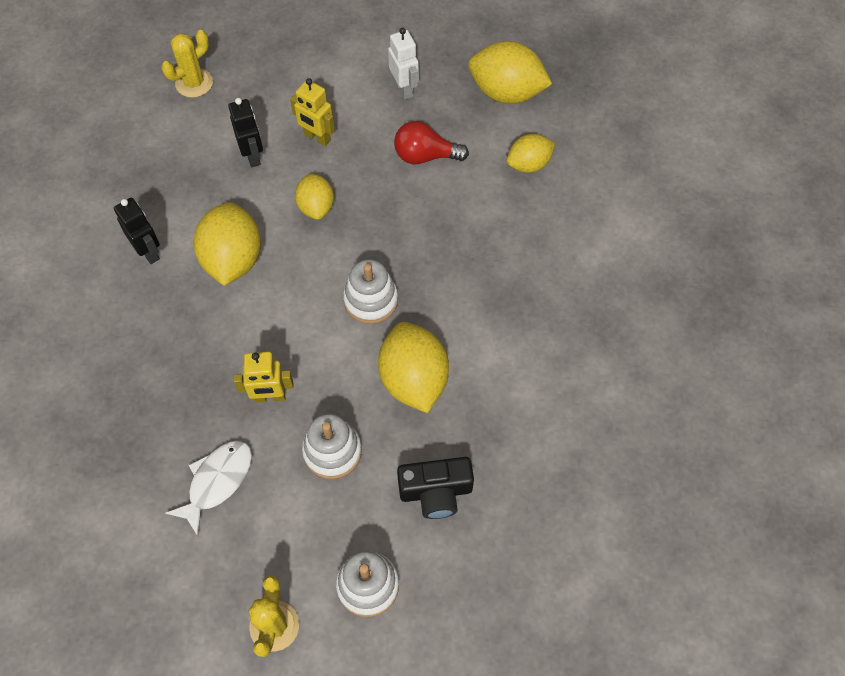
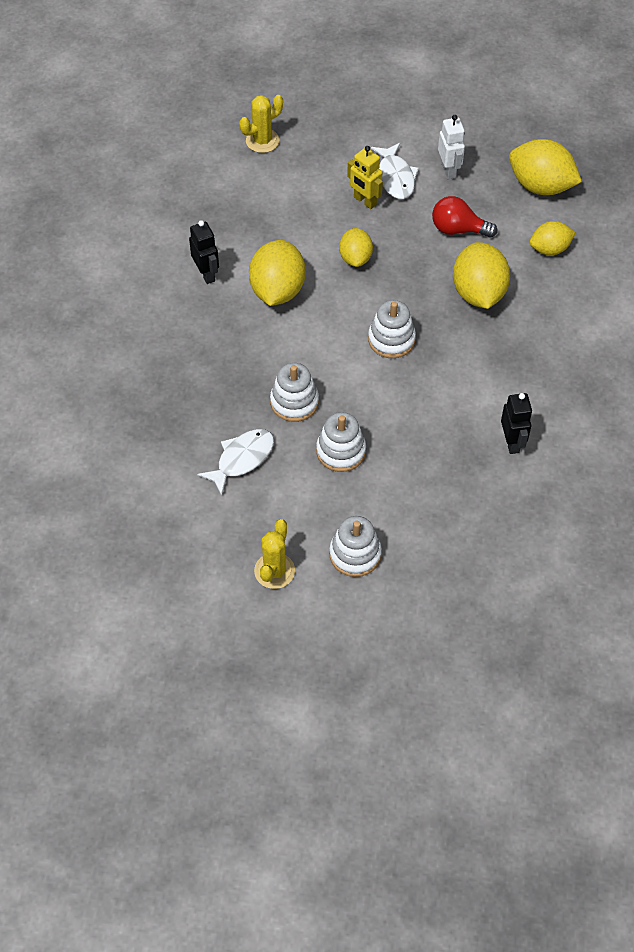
camera: 10 degrees right, 5 degrees down
(253, 156) = (306, 208): black robot -> black robot (512, 442)
(270, 397) = (294, 402): yellow robot -> white stacking toy
(347, 105) = (395, 177): none -> white fish
(413, 380) = (418, 407): yellow lemon -> yellow lemon (478, 293)
(436, 492) = (423, 494): black camera -> none

